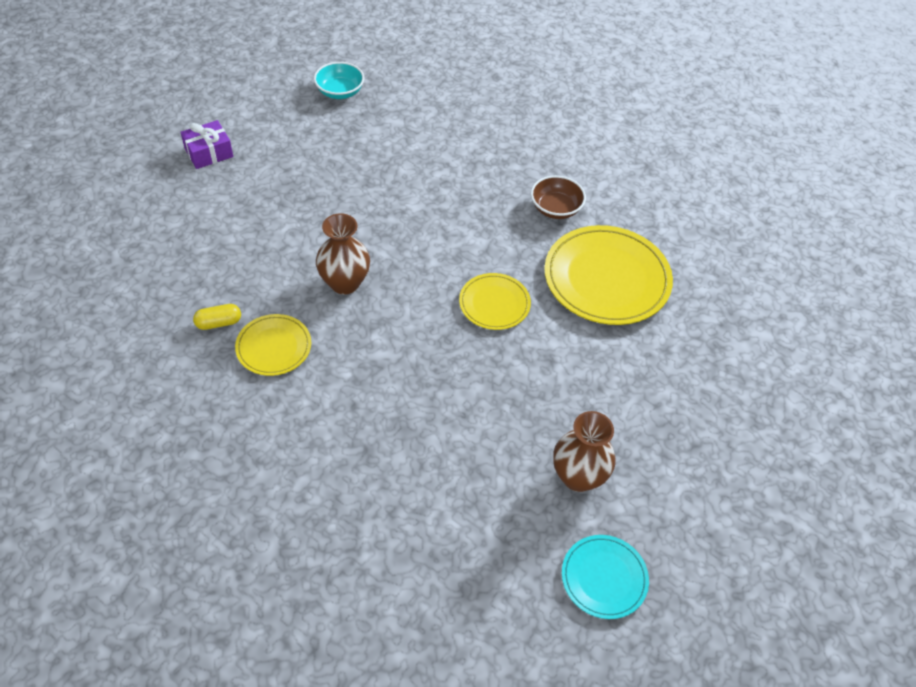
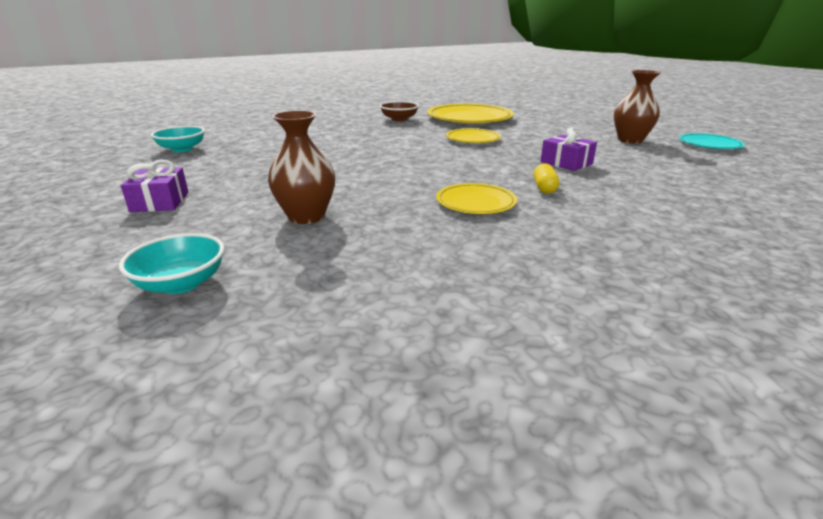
camera: 65 degrees left, 25 degrees down
(93, 232) = (181, 283): none -> turquoise bowl
(219, 323) = (425, 222): yellow capsule -> yellow capsule (544, 188)
(345, 283) = (416, 171): brown vase -> brown vase (306, 216)
(431, 408) = (566, 163): none -> purple gift

